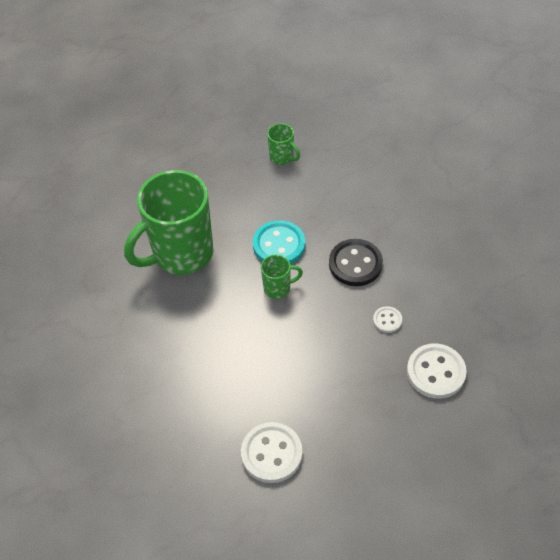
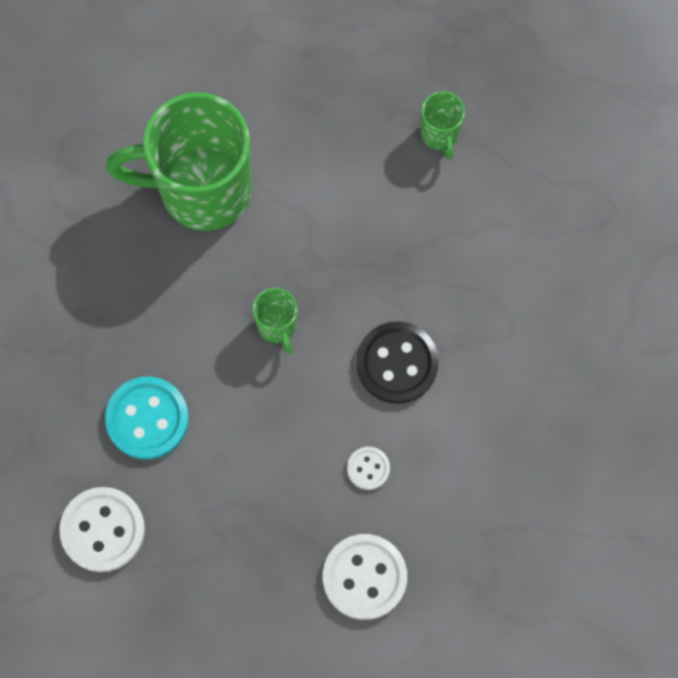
camera: 35 degrees right, 20 degrees up
(278, 288) = (277, 326): green mug -> green mug turned 45 degrees clockwise
(279, 245) = (328, 265): turquoise button -> turquoise button (147, 419)

